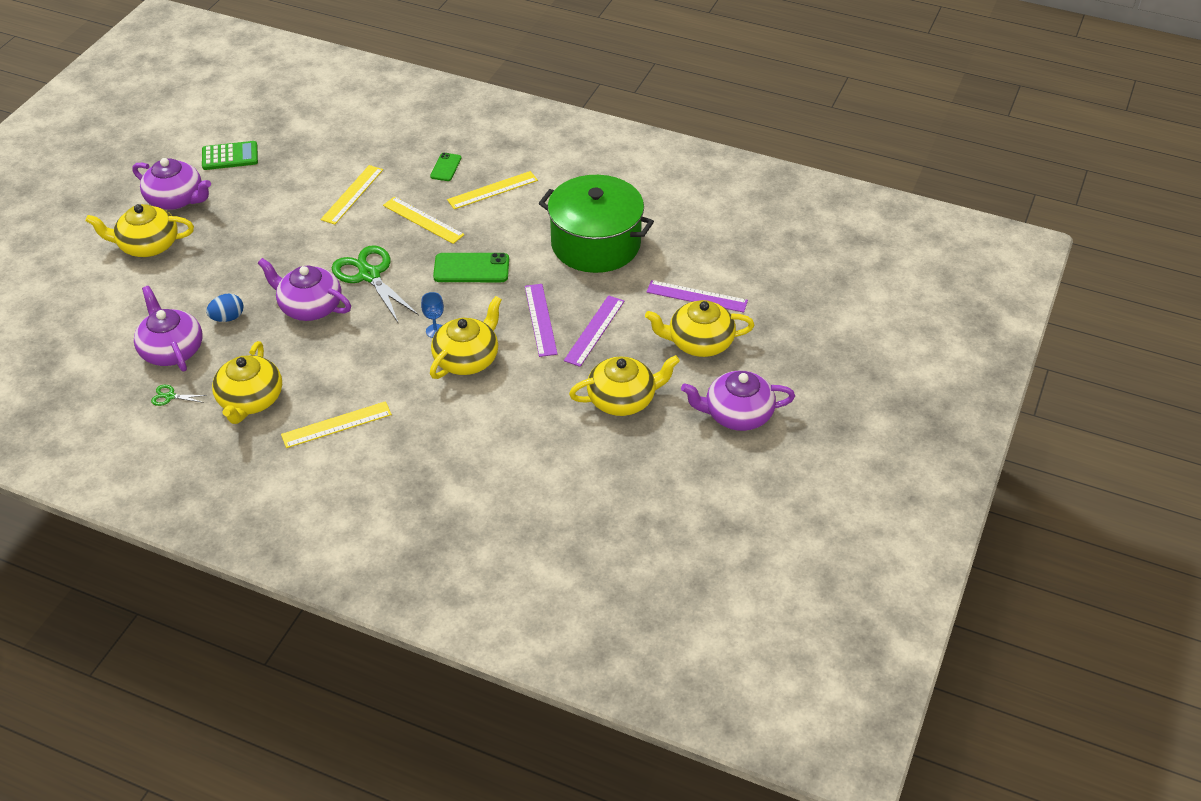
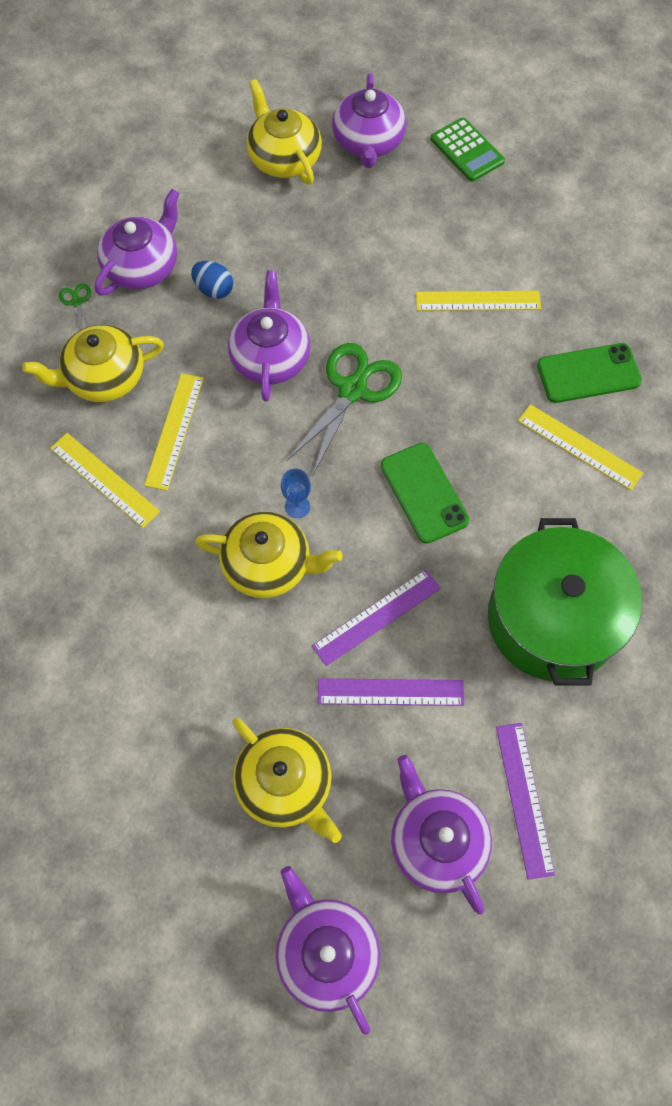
camera: 65 degrees right, 20 degrees up
(423, 220) = (478, 397): yellow ruler -> yellow ruler (174, 431)
(446, 167) = (588, 373): green phone -> green phone, size x1.70
(699, 342) = (436, 840): yellow teapot -> purple teapot

